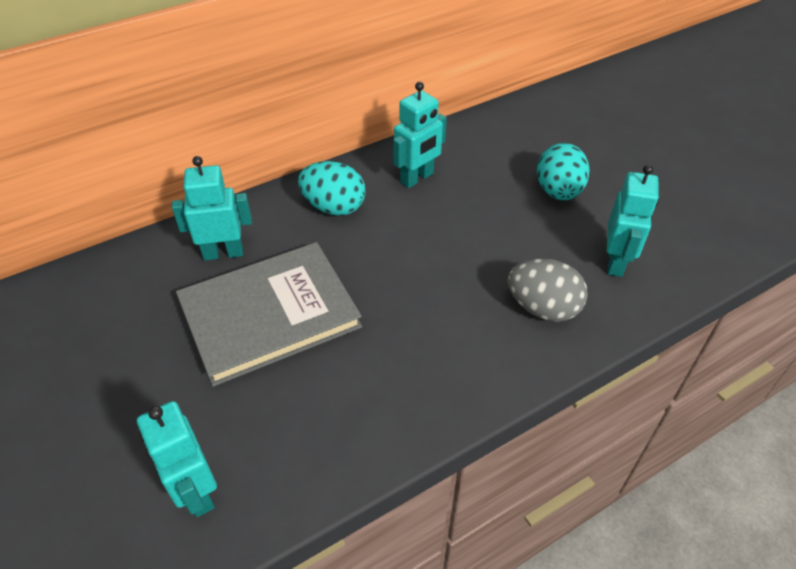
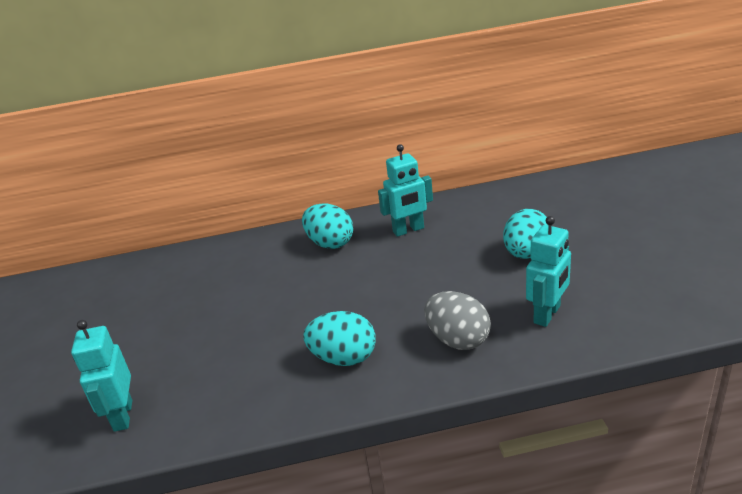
camera: 25 degrees right, 15 degrees down
(223, 253) = (231, 264): turquoise robot -> none
(269, 314) = (239, 310): grey book -> none
(432, 355) = (344, 358): none -> turquoise egg

